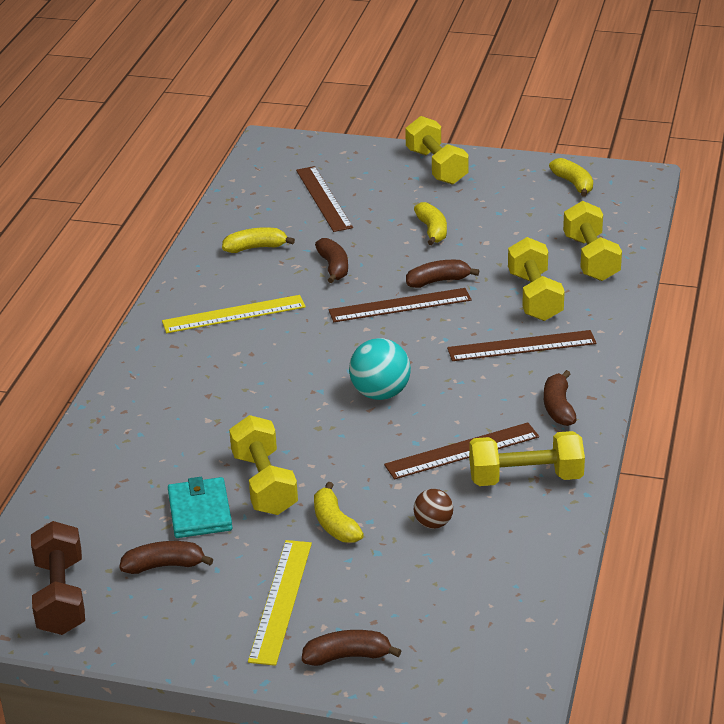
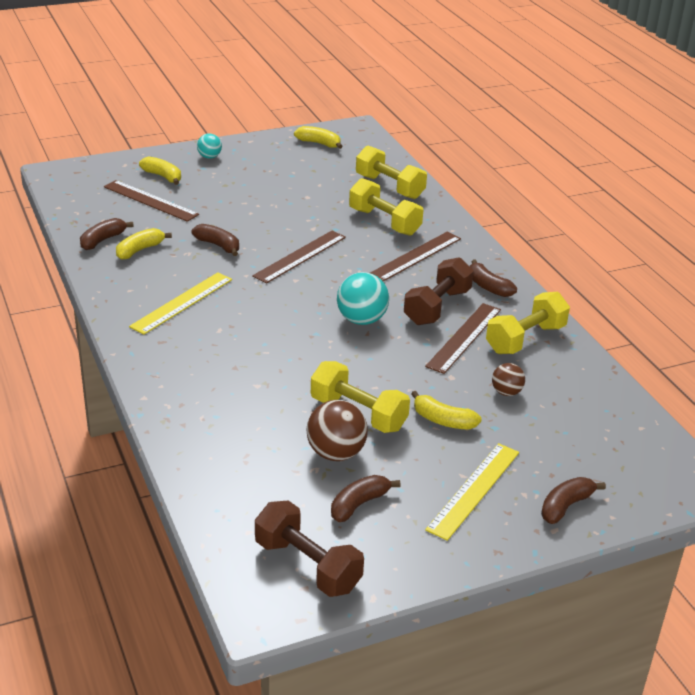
camera: 40 degrees left, 0 degrees up
(200, 511) = (336, 453): turquoise wallet -> brown ball
(281, 601) = (474, 490): yellow ruler -> yellow ruler turned 60 degrees clockwise
(432, 230) = (260, 200): yellow banana -> yellow banana (163, 176)
(436, 167) = (209, 157): yellow dumbbell -> turquoise ball
(438, 281) = (306, 232): brown banana -> brown banana (102, 240)
(474, 409) = (437, 307): none -> brown dumbbell

